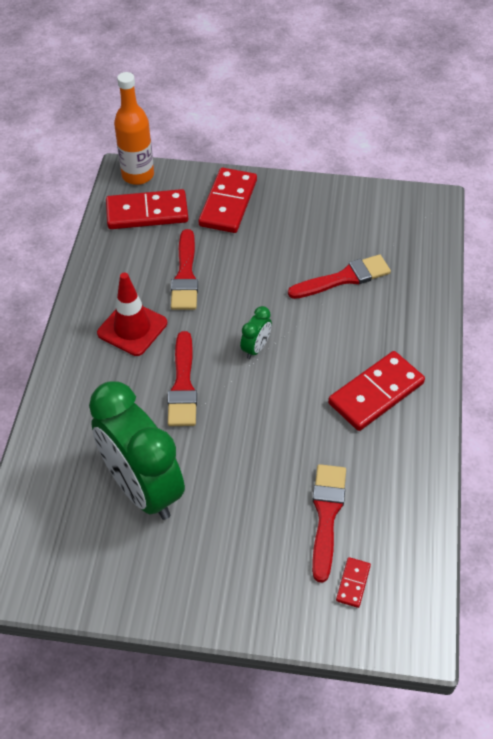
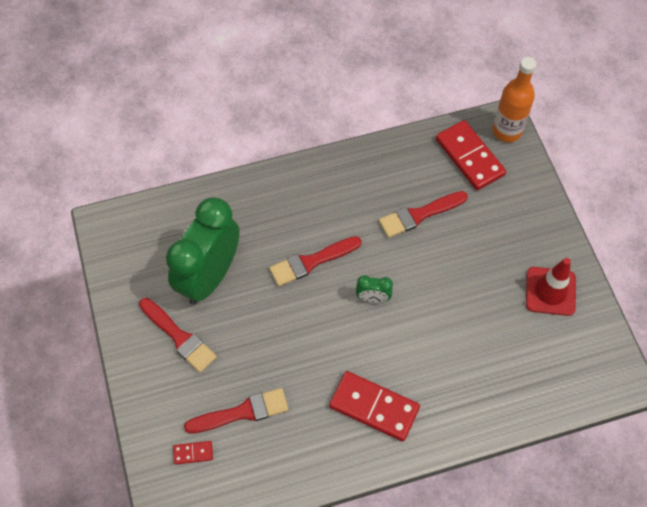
camera: 65 degrees right, 10 degrees up
(132, 328) = (346, 202): red traffic cone -> red traffic cone (550, 291)
(228, 203) = (516, 211): red domino -> none
(344, 278) = (484, 336): red brush -> red brush (179, 337)

